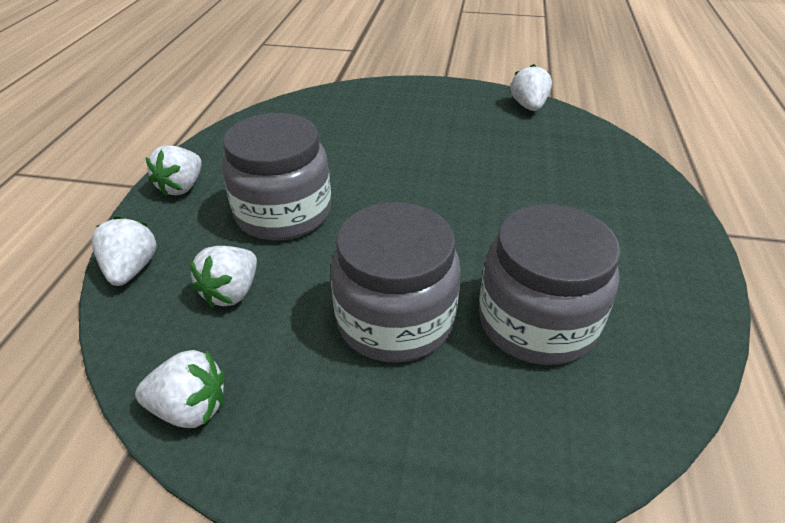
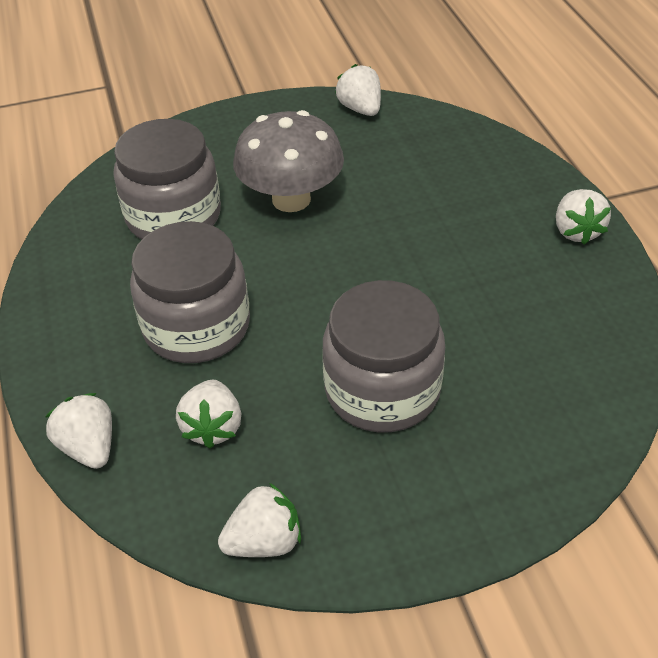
camera: 25 degrees left, 5 degrees up
(182, 187) = (58, 338): white strawberry -> white strawberry (576, 231)
(427, 150) = (291, 199): none -> grey mushroom
(536, 321) = (500, 343): grey jar -> grey jar (173, 216)

